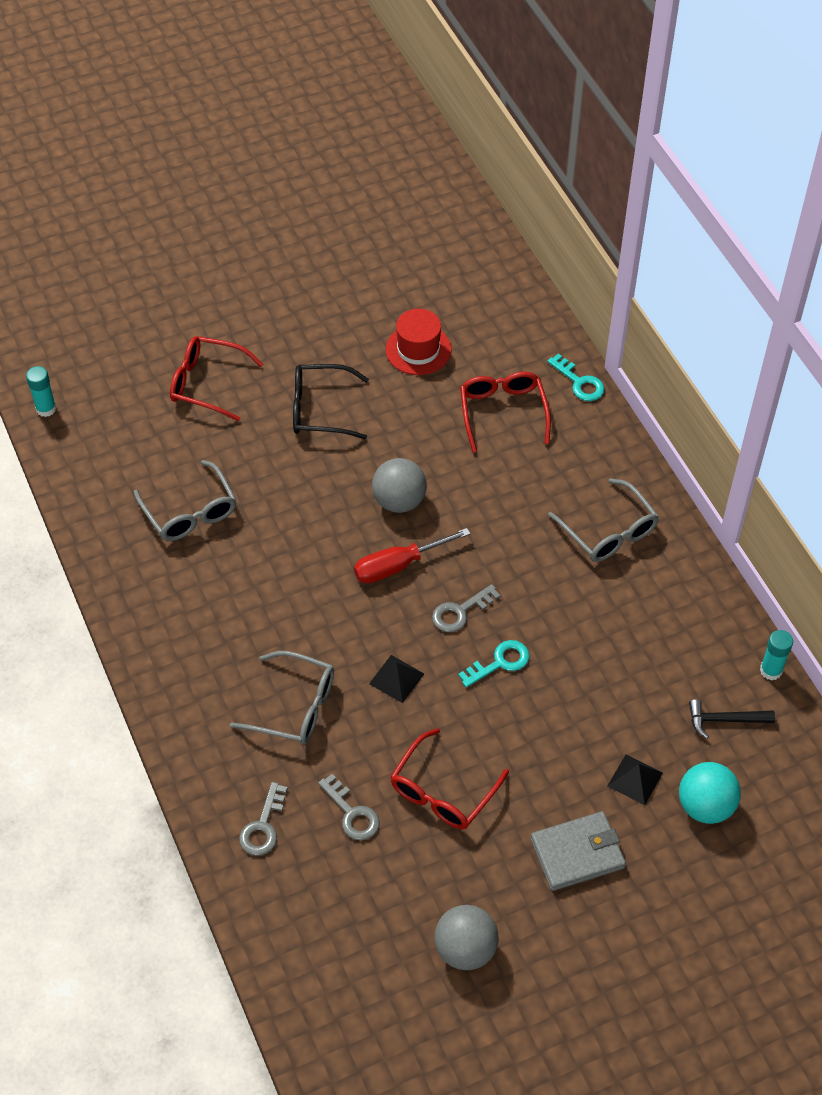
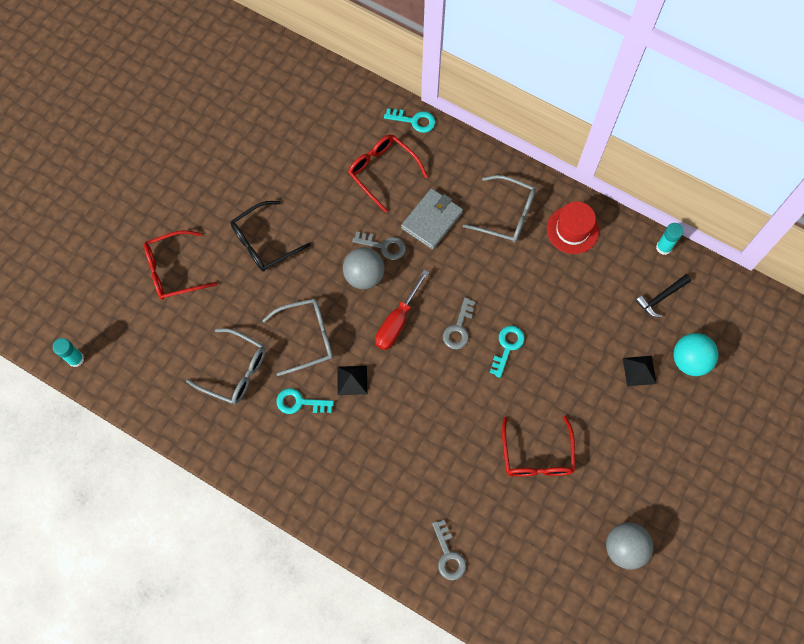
camera: 35 degrees left, 15 degrees up
(230, 581) = (299, 402): none -> turquoise key
(296, 707) = (407, 461): grey glasses -> grey glasses (307, 337)
(352, 813) = (495, 508): grey key -> grey key (384, 246)
(396, 678) = (454, 400): black pyramid -> black pyramid (352, 380)
(418, 349) = (295, 159): red hat -> red hat (572, 230)
(577, 853) = (641, 441): grey wallet -> grey wallet (431, 220)

